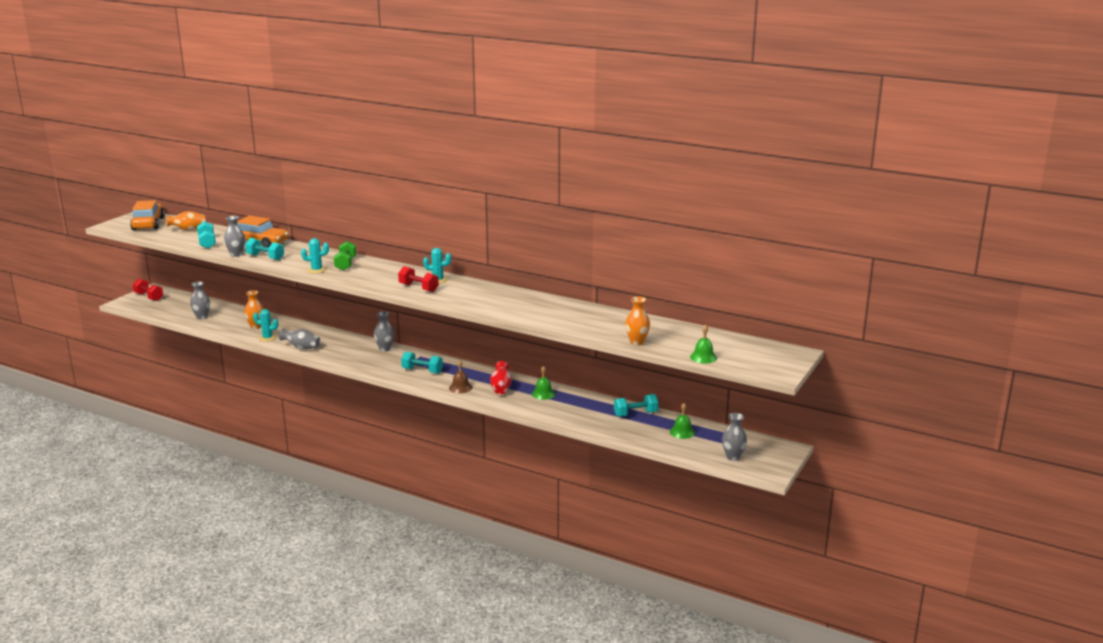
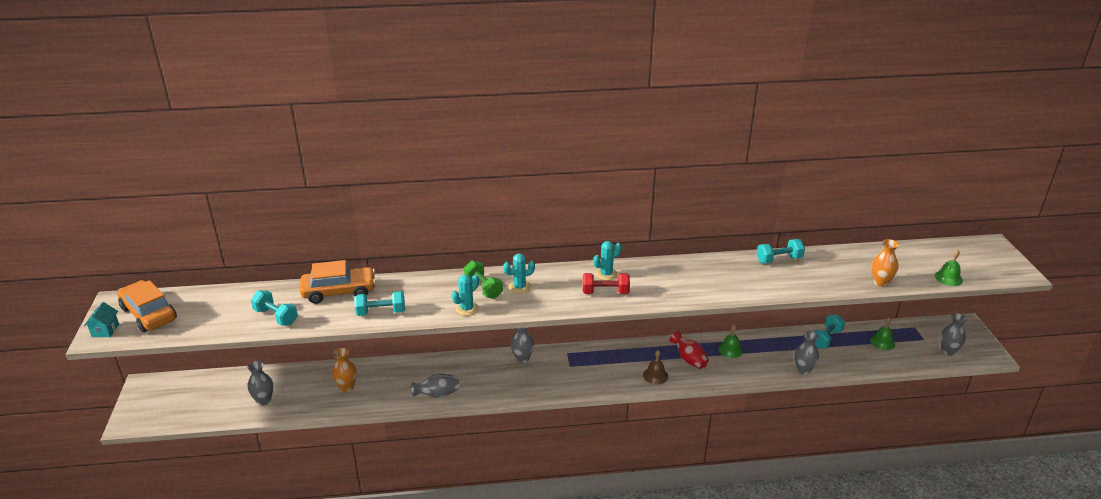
camera: 35 degrees left, 10 degrees up
(117, 224) = (105, 330): none -> turquoise house
(149, 297) = (153, 398): red dumbbell -> none
(188, 230) = (218, 304): orange vase -> none
(236, 254) = (339, 321): grey vase -> grey vase (803, 370)
(267, 338) = (382, 398): turquoise cactus -> turquoise cactus (519, 287)
(422, 371) = (594, 371): turquoise dumbbell -> turquoise dumbbell (779, 260)

